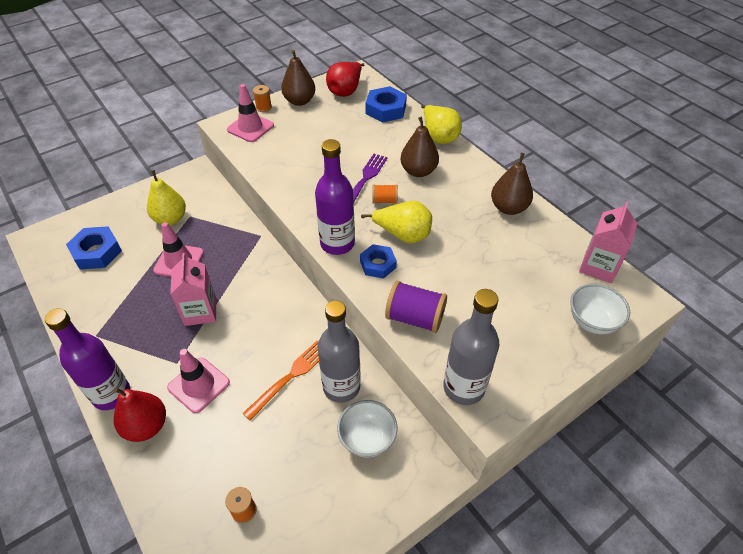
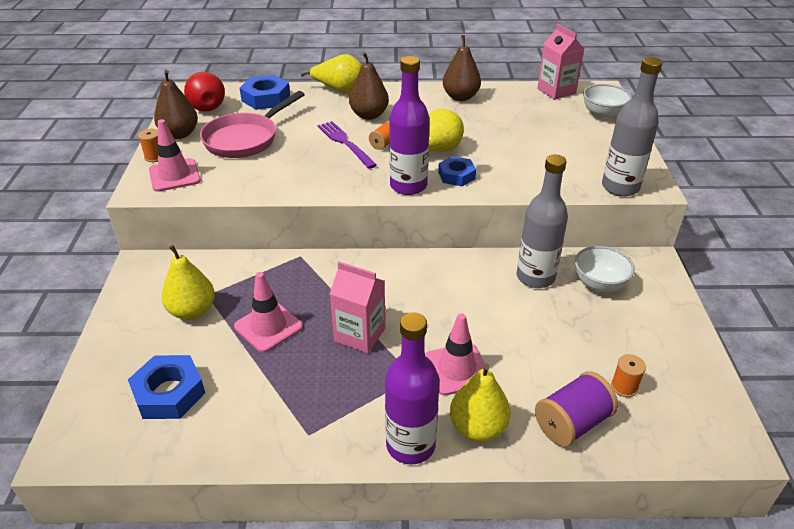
camera: 55 degrees left, 10 degrees down
(146, 426) = (477, 428): red pear -> yellow pear
(290, 376) = (498, 303): orange fork -> none
(322, 131) = (245, 139): none -> pink pan
(415, 318) = (533, 181): purple spool -> purple spool (572, 423)

